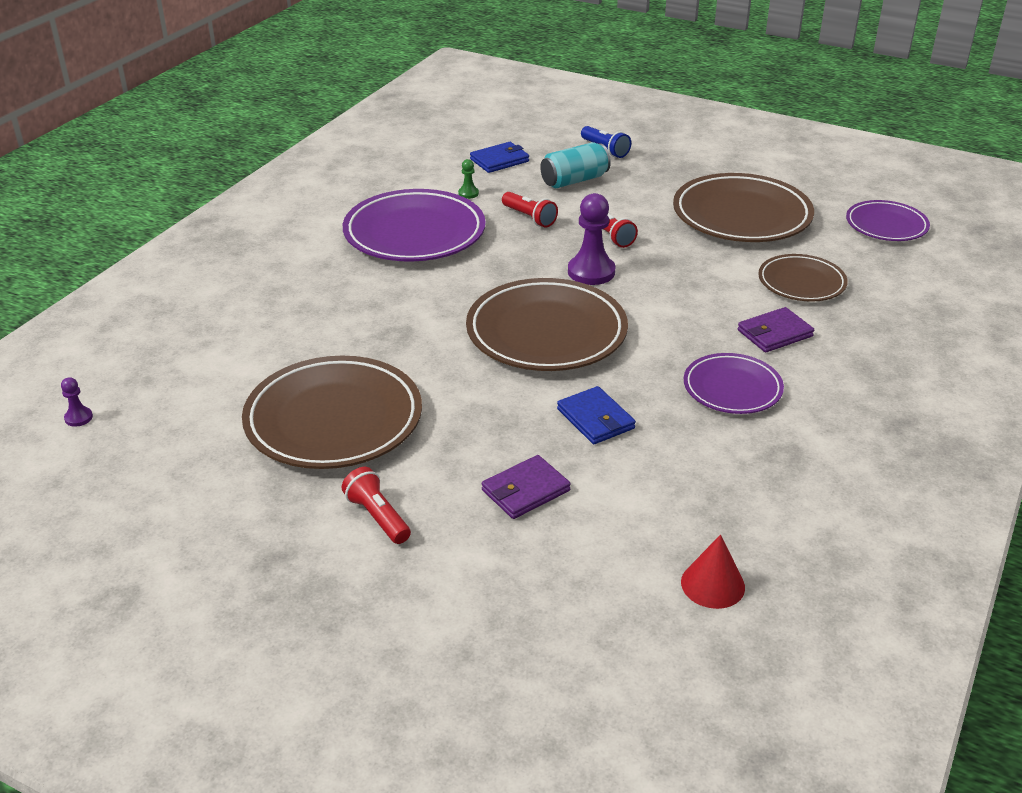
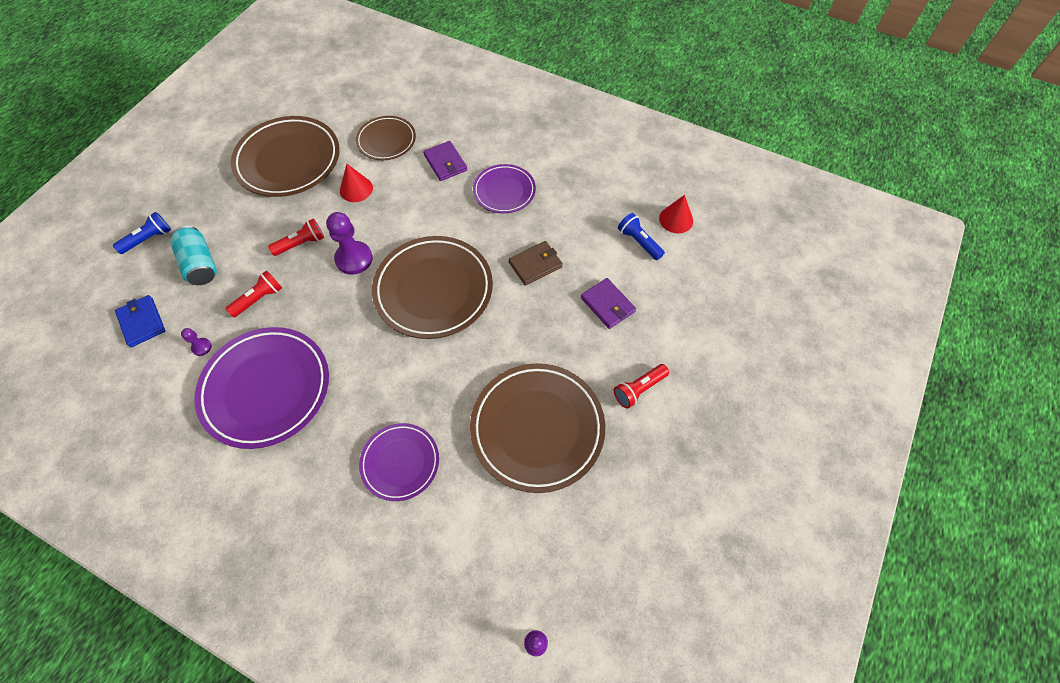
camera: 90 degrees left, 25 degrees up
(468, 193) = (201, 347): green pawn -> purple pawn
(595, 419) = (535, 265): blue wallet -> brown wallet
(654, 532) = (639, 242): none -> blue flashlight
(706, 265) = (356, 189): none -> red cone
(886, 225) = (320, 86): purple plate -> purple plate (400, 462)

